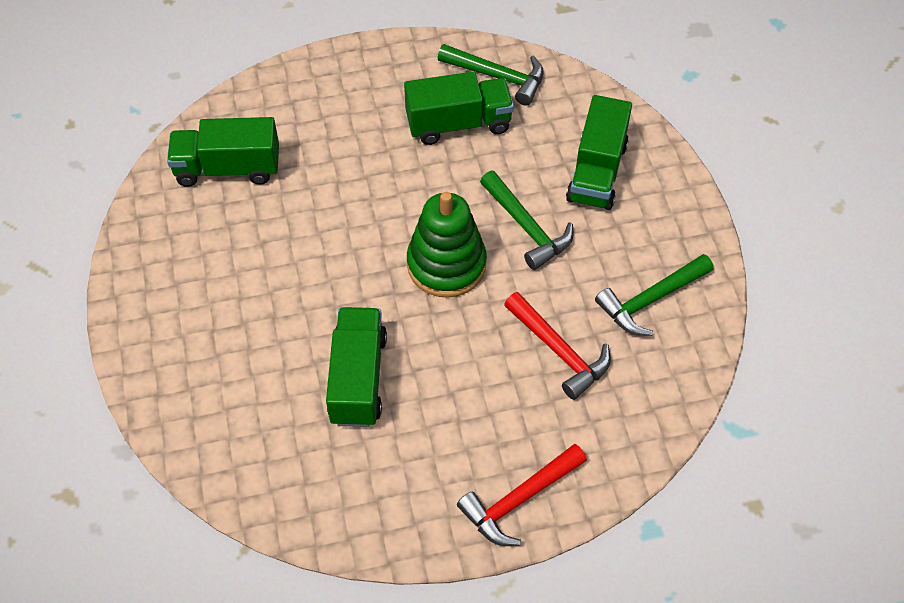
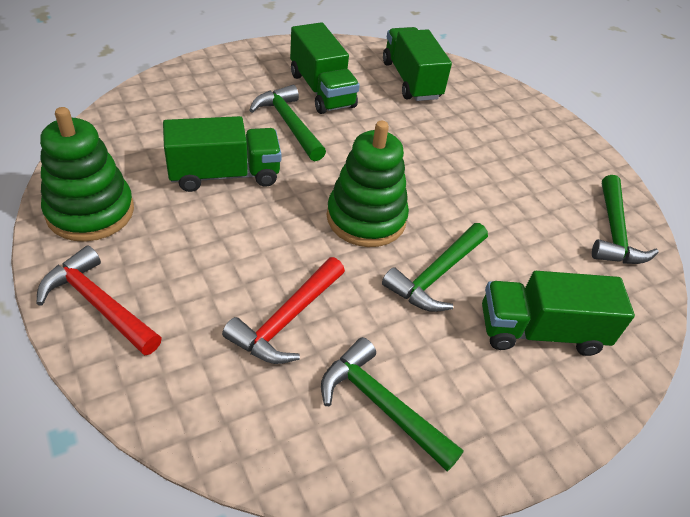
camera: 70 degrees right, 10 degrees down
(284, 305) = (289, 124): none -> green hammer
(392, 508) = (90, 211): none -> green stacking toy
(458, 123) = (537, 209): green truck -> green truck (322, 90)

